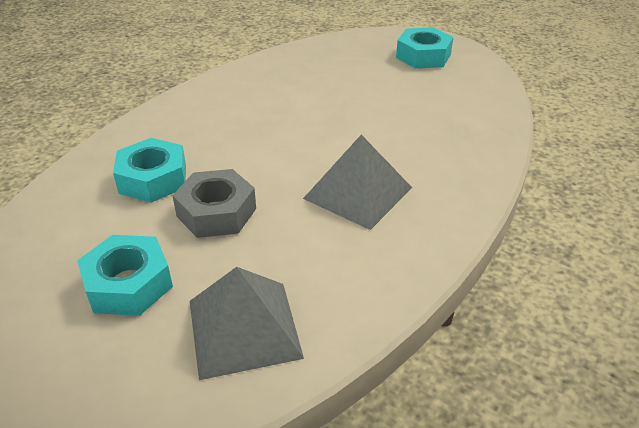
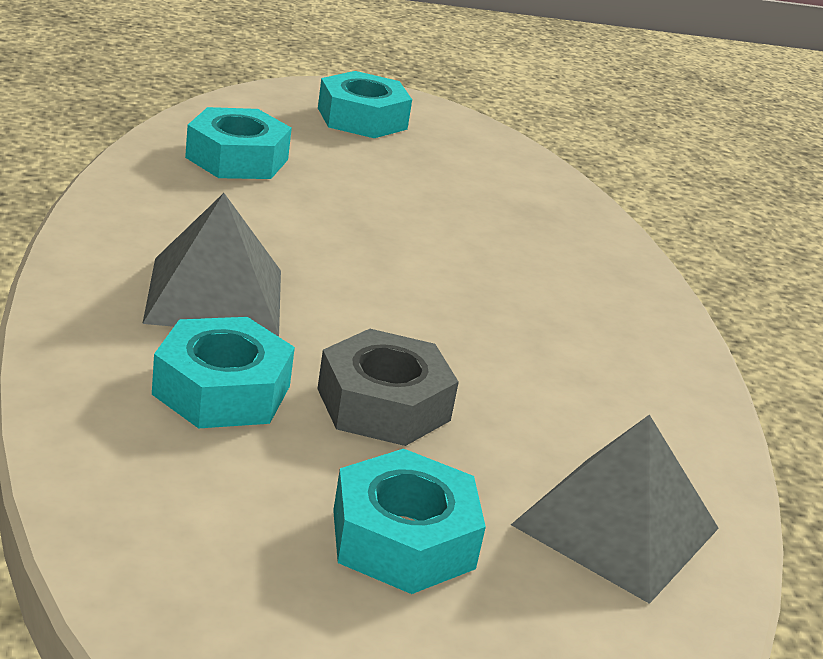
camera: 45 degrees left, 10 degrees down
(321, 65) = (237, 158): none -> turquoise nut
(358, 193) = (522, 321): grey pyramid -> grey pyramid (215, 295)

